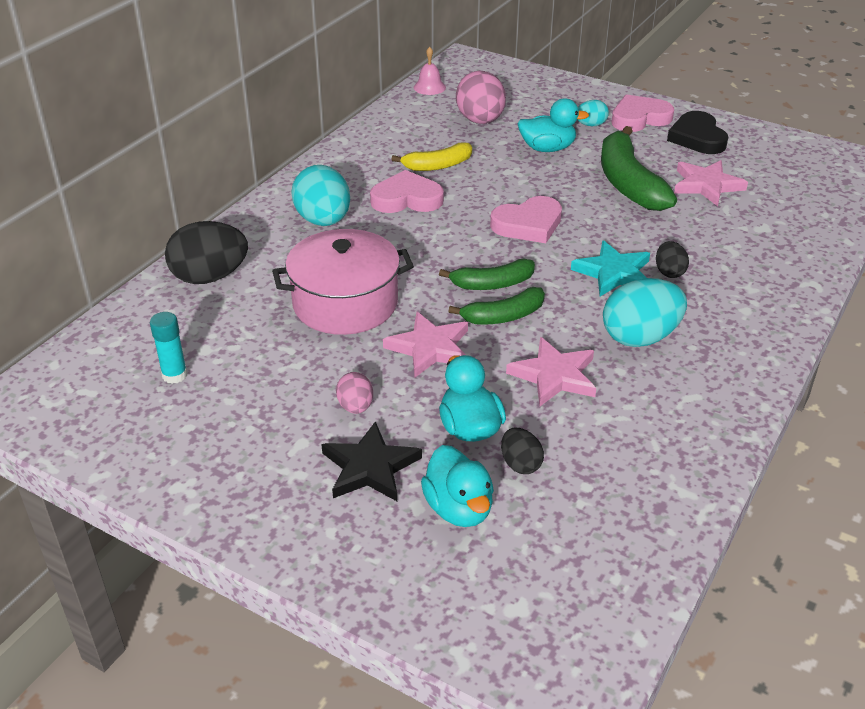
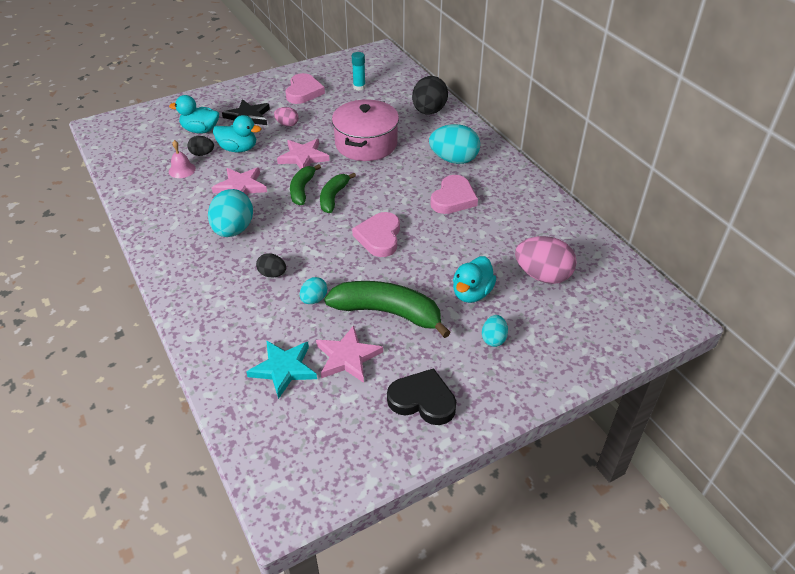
camera: 120 degrees right, 5 degrees up
(429, 87) = (623, 271): pink bell -> pink bell (182, 170)
(437, 165) = (486, 227): yellow banana -> none
(613, 273) = (296, 249): turquoise star -> turquoise star (284, 369)
(639, 118) = (484, 379): pink heart -> pink heart (303, 92)
(667, 230) = (314, 299): none -> turquoise egg

